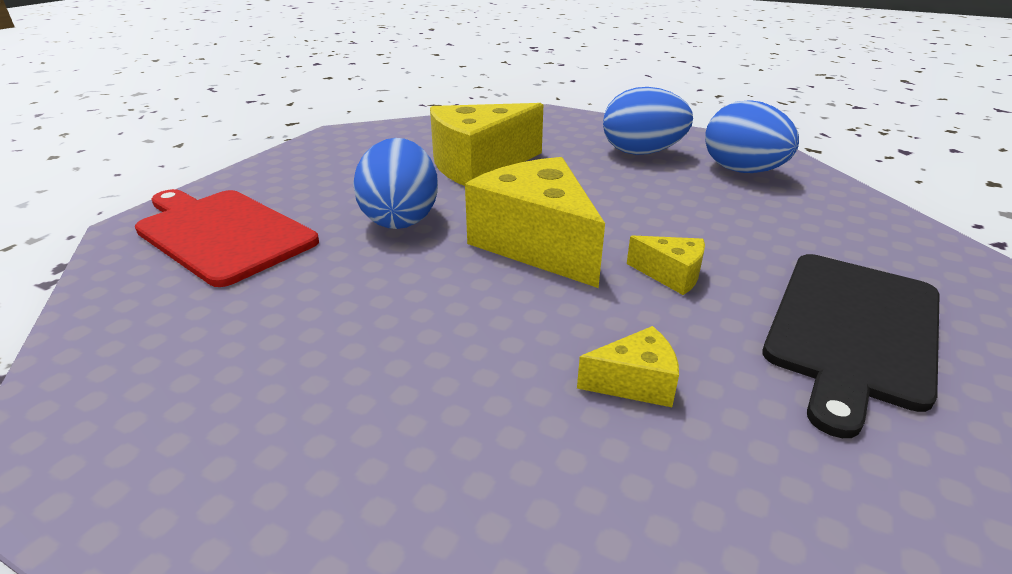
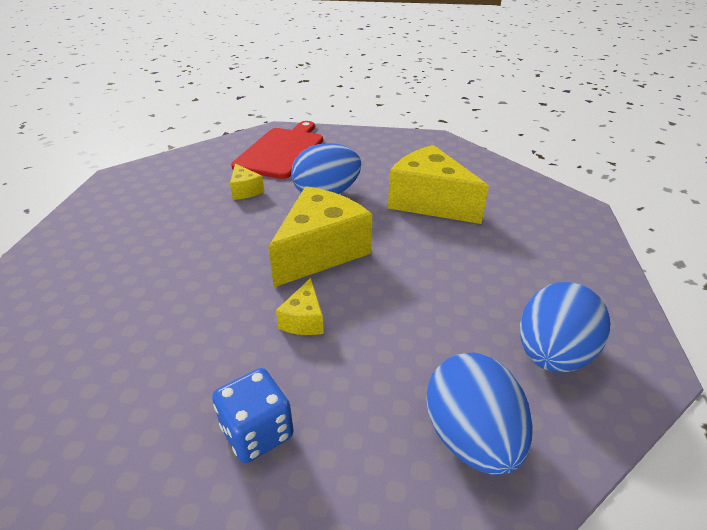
camera: 70 degrees right, 5 degrees up
(634, 383) = (174, 316): yellow cheese -> yellow cheese (245, 190)
(641, 153) = (536, 278): blue egg -> blue egg (471, 437)
(853, 330) = (257, 432): black cutting board -> blue dice

